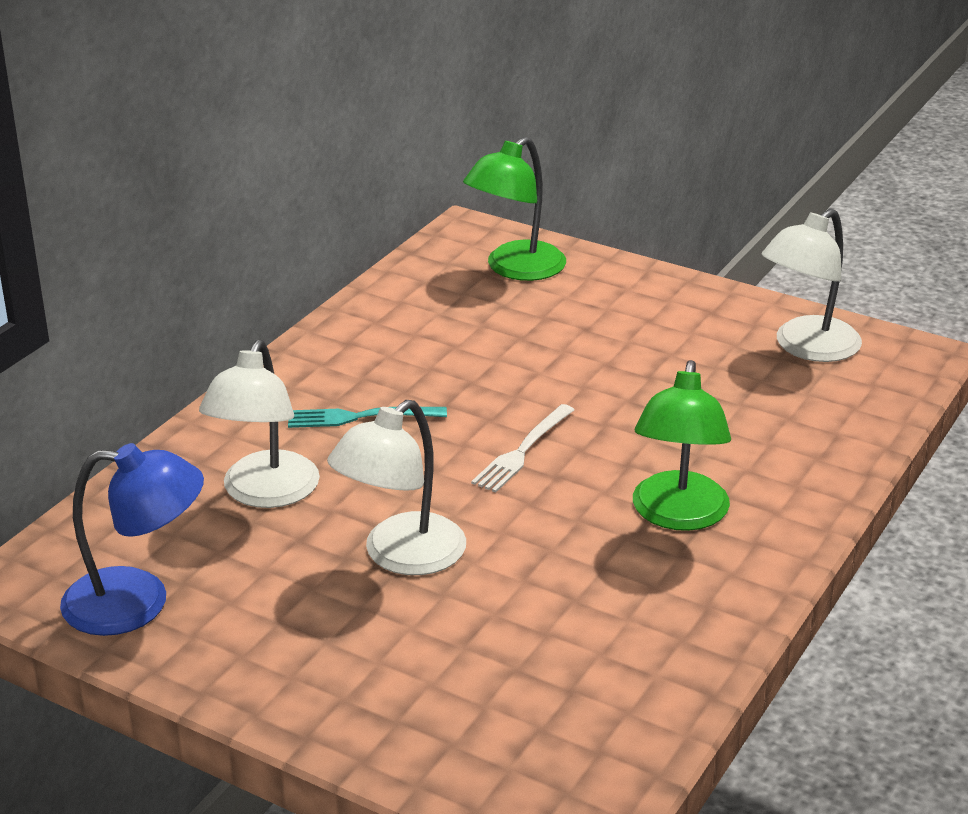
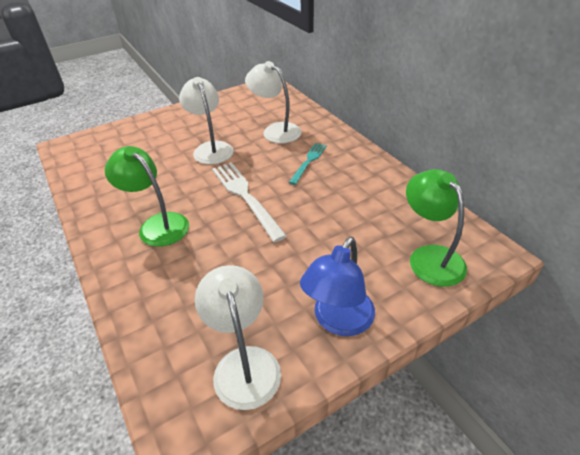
camera: 120 degrees right, 10 degrees up
(138, 603) = (240, 100): blue lamp -> blue lamp (338, 321)
(522, 451) = (245, 196): white fork -> white fork, size x1.67

